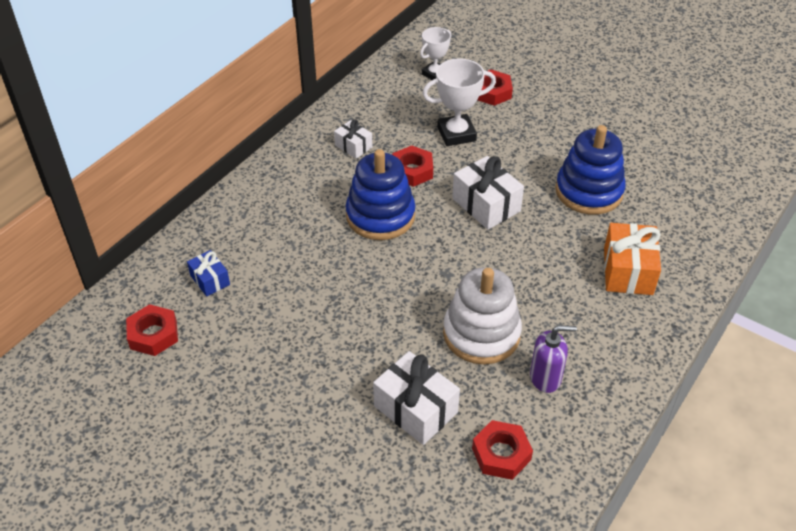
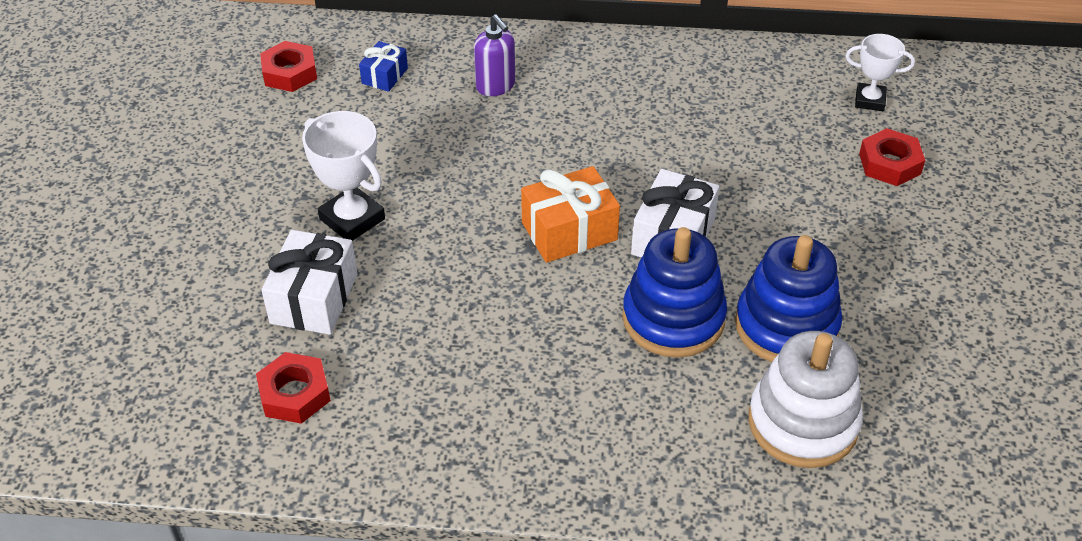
camera: 60 degrees right, 0 degrees up
(353, 146) = (671, 89): white gift -> none
(380, 216) = (577, 156): blue stacking toy -> blue stacking toy (673, 318)
(412, 171) = (674, 151): red nut -> none
(456, 134) = (776, 163): white trophy -> white trophy (352, 219)
(481, 334) = (458, 312): white stacking toy -> white stacking toy (802, 423)
(545, 378) = (430, 394): purple soap dispenser -> purple soap dispenser (495, 86)
(628, 271) = (669, 416): orange gift -> orange gift (569, 231)

